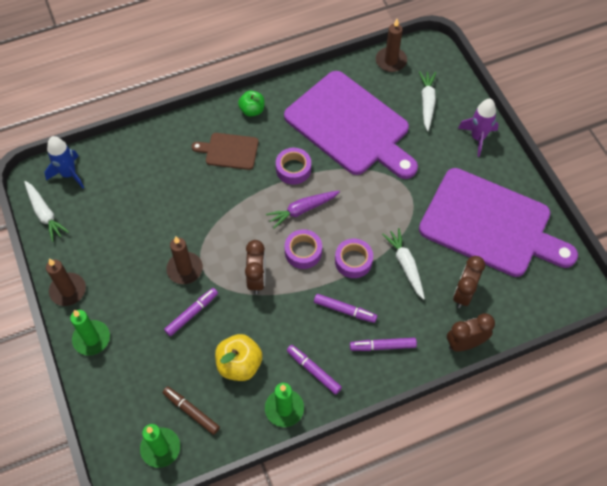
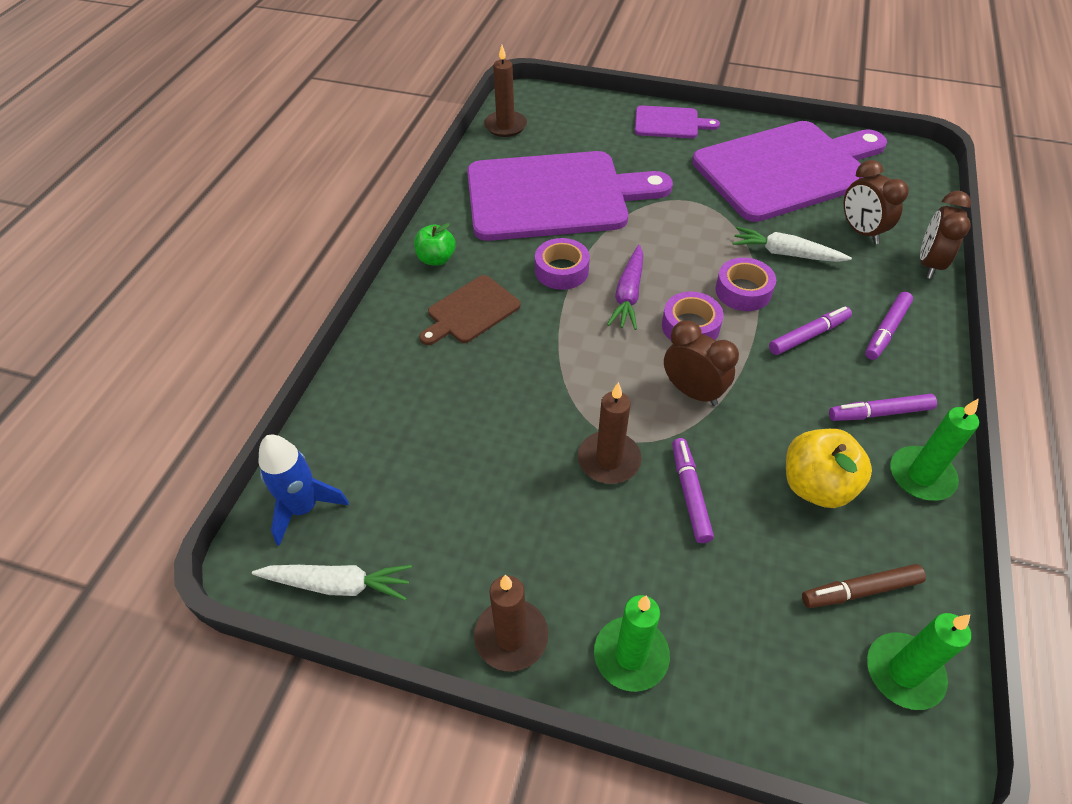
camera: 50 degrees left, 10 degrees down
(427, 103) = (588, 131): white carrot -> none
(477, 138) = (669, 123): purple rocket -> purple cutting board

